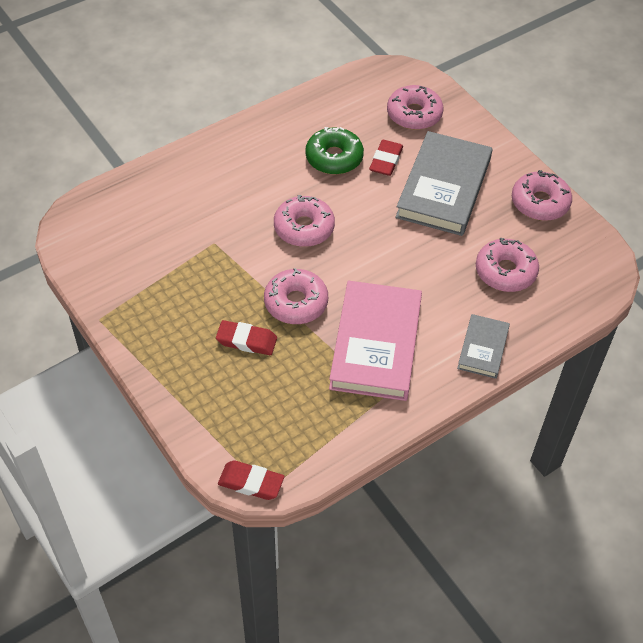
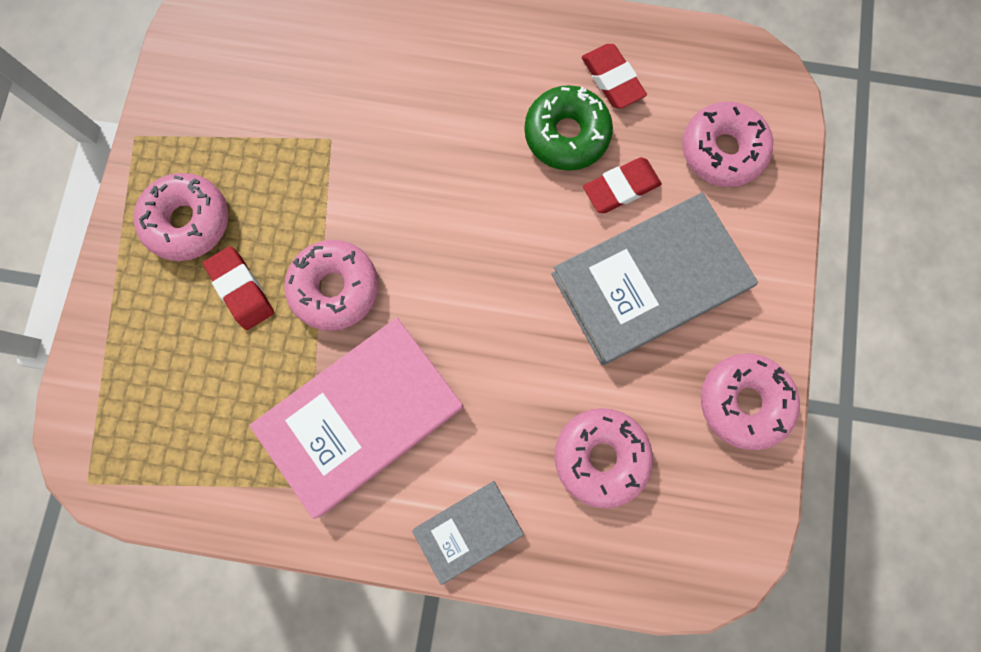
camera: 45 degrees right, 25 degrees up
(251, 483) = (81, 460): red eraser -> red eraser (612, 80)
(304, 228) = (439, 200): pink donut -> pink donut (189, 222)

